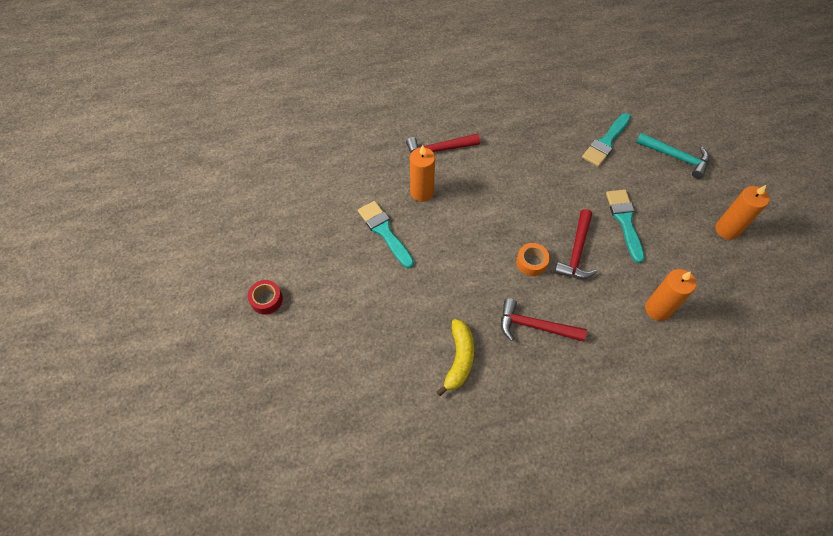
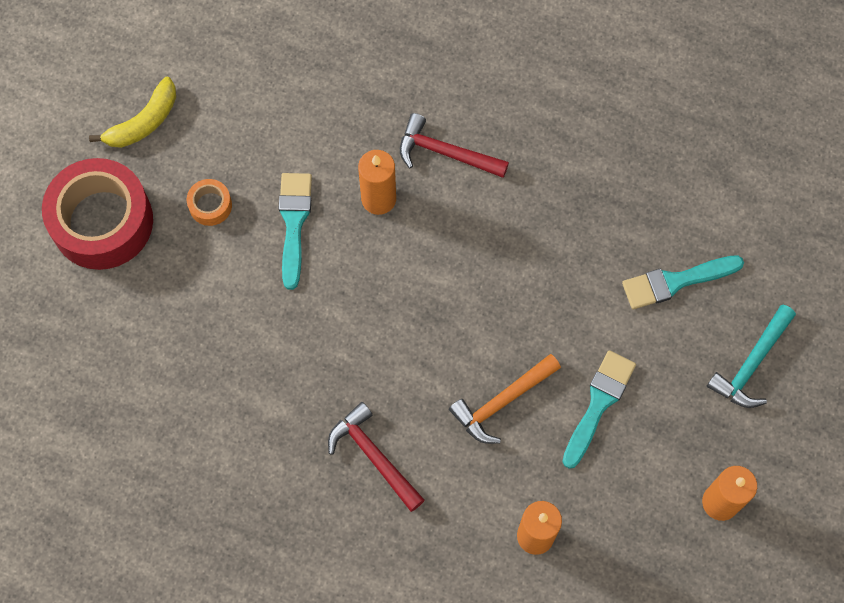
camera: 35 degrees right, 10 degrees up
(266, 300) = (102, 221): red tape -> red tape, size x2.35
(459, 359) = (258, 434): yellow banana -> yellow banana (144, 122)
(531, 262) = (435, 378): orange tape -> orange tape (210, 205)
(576, 252) = (501, 402): red hammer -> orange hammer
(676, 157) = (751, 364): turquoise hammer -> turquoise hammer turned 60 degrees clockwise

